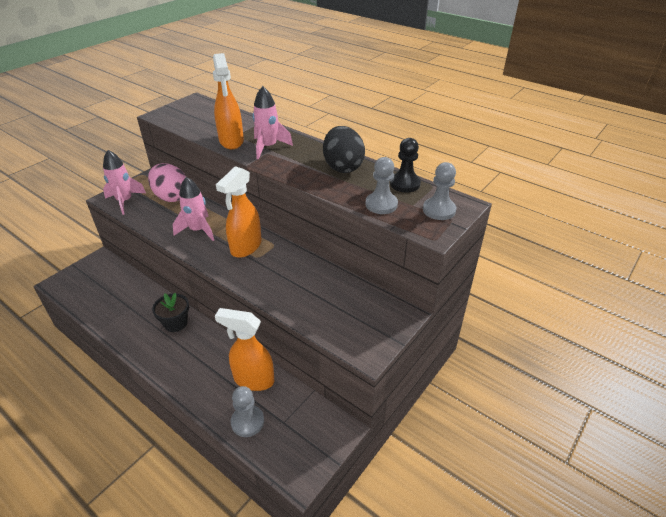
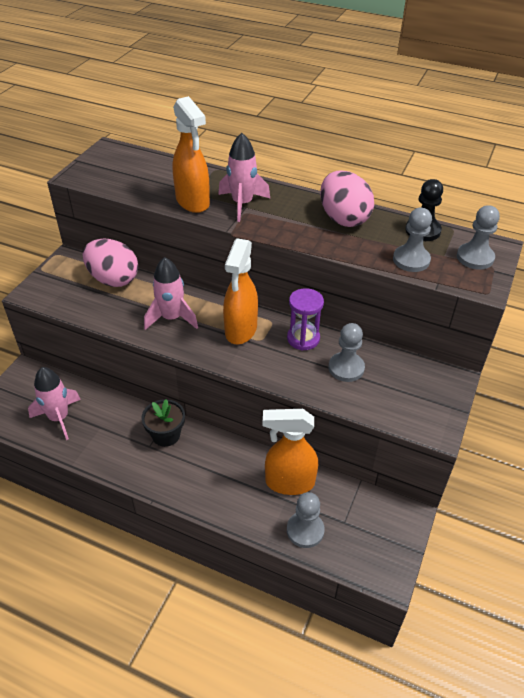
camera: 15 degrees left, 5 degrees up
(125, 201) = (56, 294): pink rocket -> pink rocket (59, 418)
(292, 261) = (303, 338): none -> purple hourglass
(315, 290) = (346, 368): none -> grey pawn
(343, 167) = (343, 218): black egg -> pink egg

